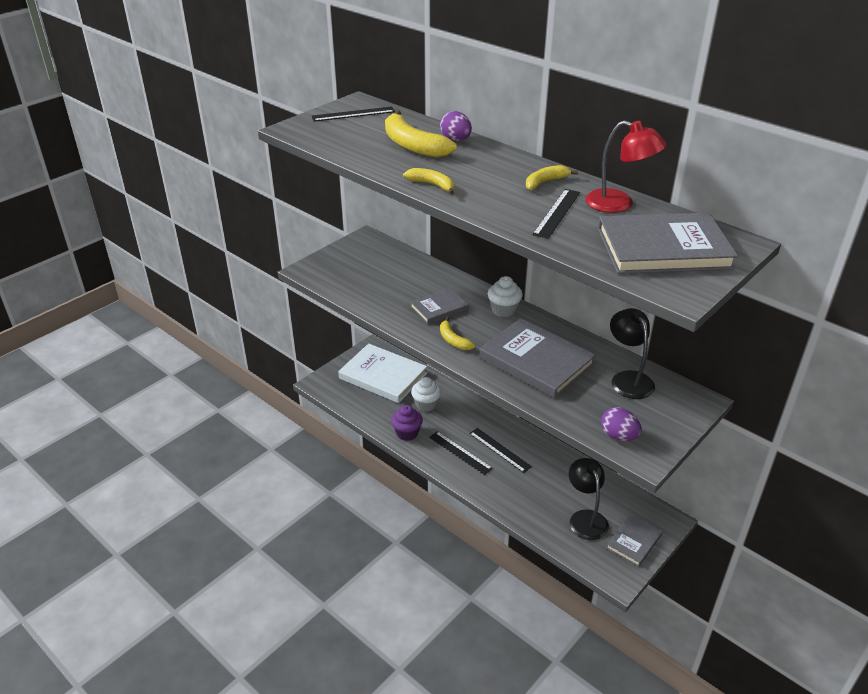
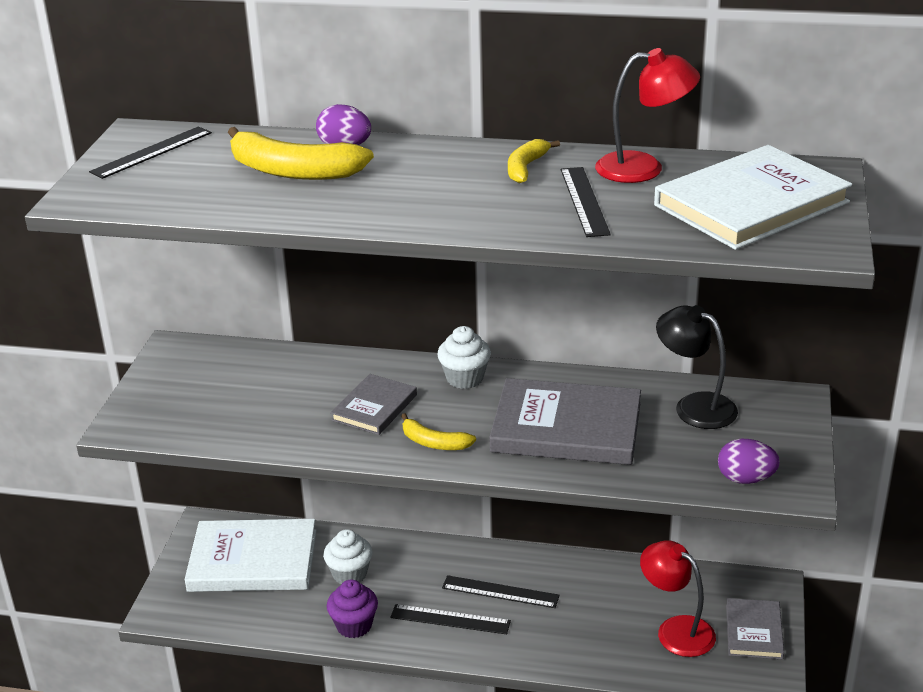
camera: 30 degrees left, 5 degrees down
(432, 185) = (384, 215): yellow banana -> none
(585, 518) = (676, 630): black lamp -> red lamp
(663, 248) = (751, 204): grey book -> white book

